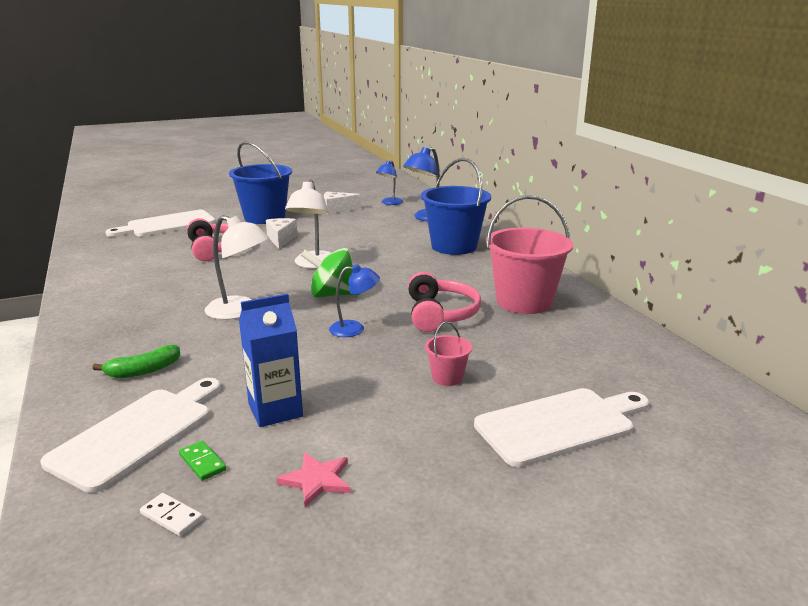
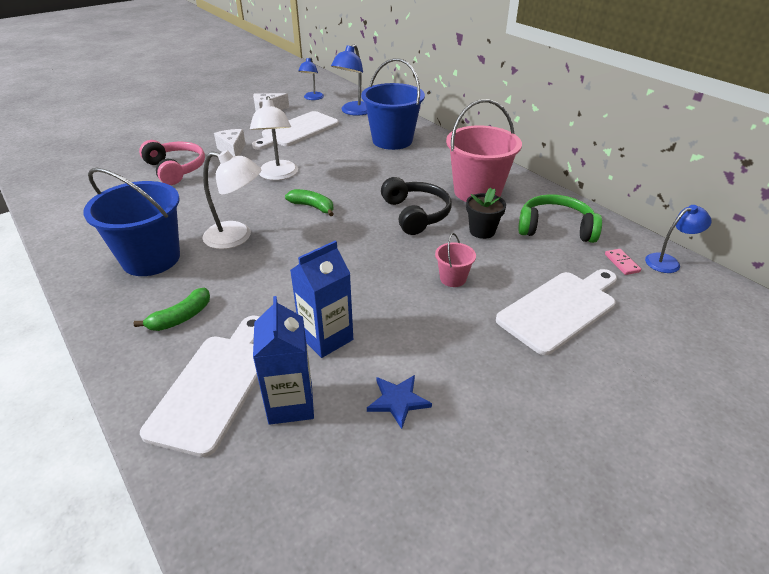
camera: 15 degrees left, 15 degrees up
(167, 225) = (109, 146): white cutting board -> white cutting board (297, 130)
(171, 517) = (293, 464): white domino -> none
(202, 462) = (290, 404): green domino -> blue carton
(264, 217) = (203, 127): blue bucket -> blue bucket (151, 259)
(317, 480) = (398, 401): pink star -> blue star
(332, 295) = (312, 207): green spinning top -> green banana
(354, 329) = (351, 241): blue lamp -> blue lamp (668, 261)
(441, 314) = (416, 214): pink headphones -> black headphones
(508, 338) = (482, 231): none -> black flower pot
(599, 346) = (555, 228): none -> green headphones
(666, 391) = (621, 263): none -> pink domino

